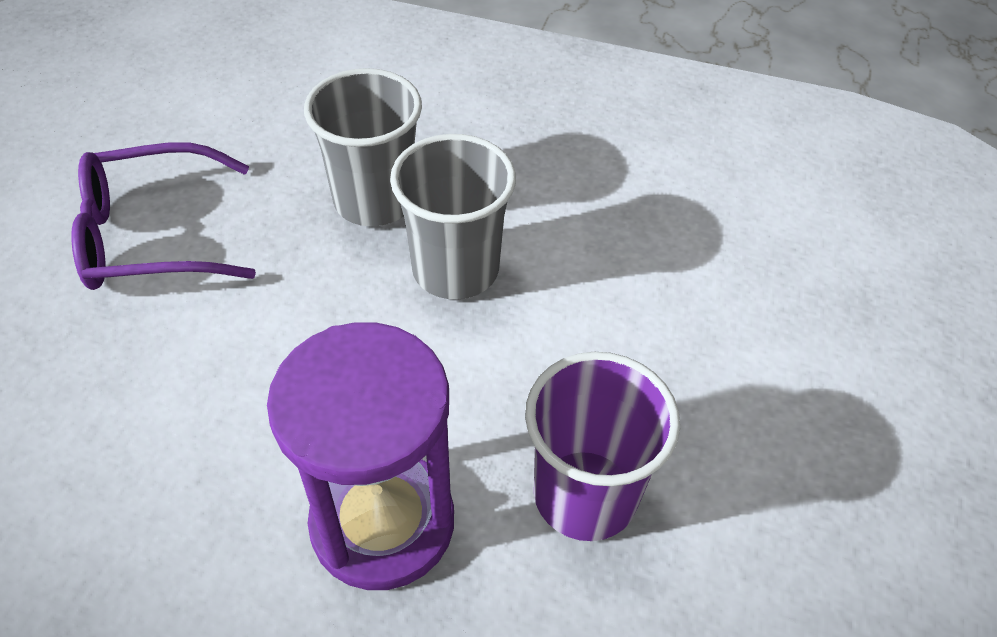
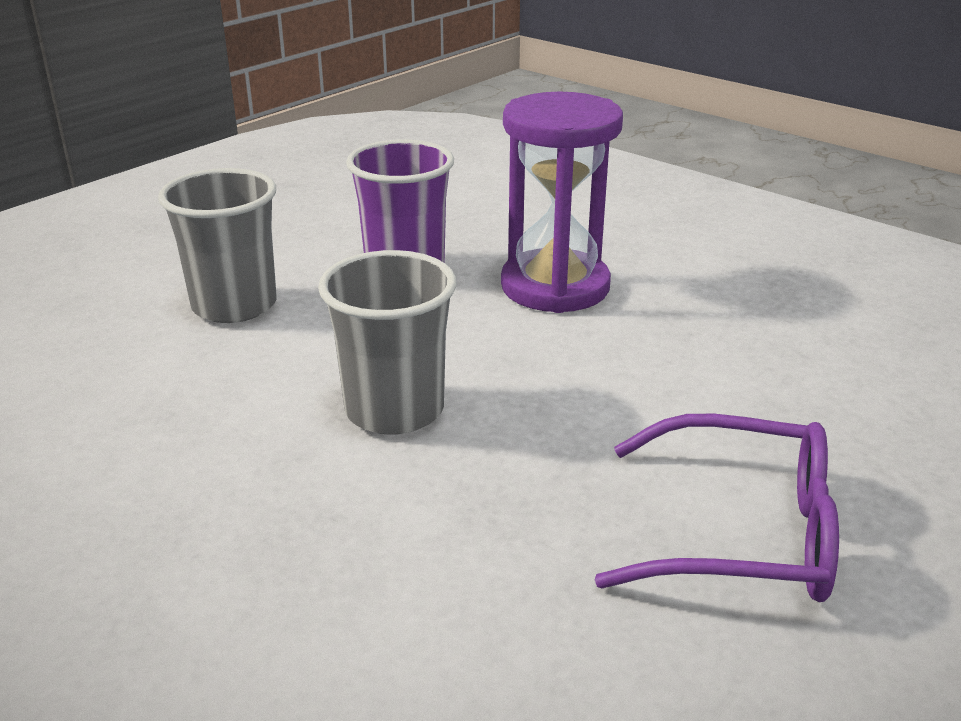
camera: 155 degrees left, 20 degrees down
(374, 200) = (439, 501): grey cup -> grey cup (234, 305)

